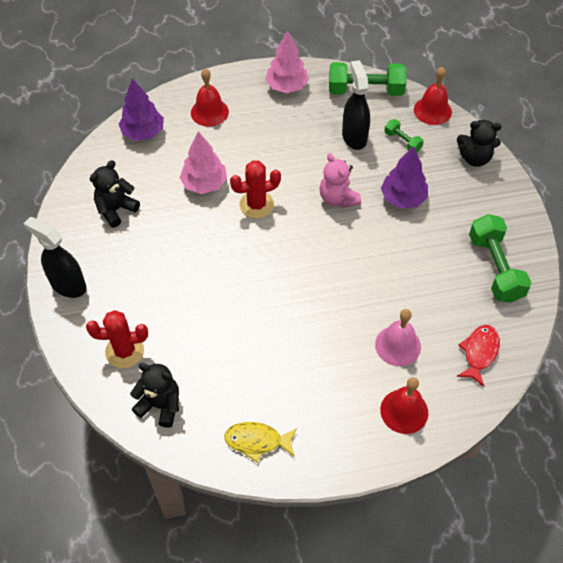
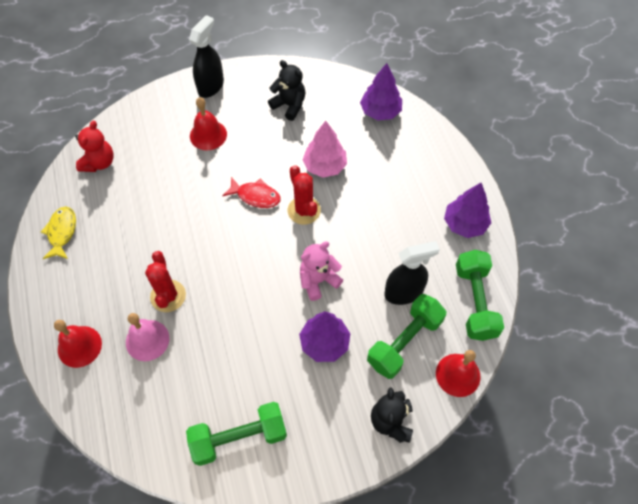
camera: 85 degrees right, 5 degrees up
(124, 351) = (148, 132): red cactus -> red cactus (168, 296)
(160, 405) = (99, 162): black teddy bear -> red teddy bear
(209, 112) = (415, 160): red bell -> red bell (208, 135)
(286, 86) = (464, 224): pink tree -> purple tree
(402, 141) = (404, 342): green dumbbell -> green dumbbell, size x1.94
(479, 353) = (137, 417): red fish -> red fish (255, 196)

